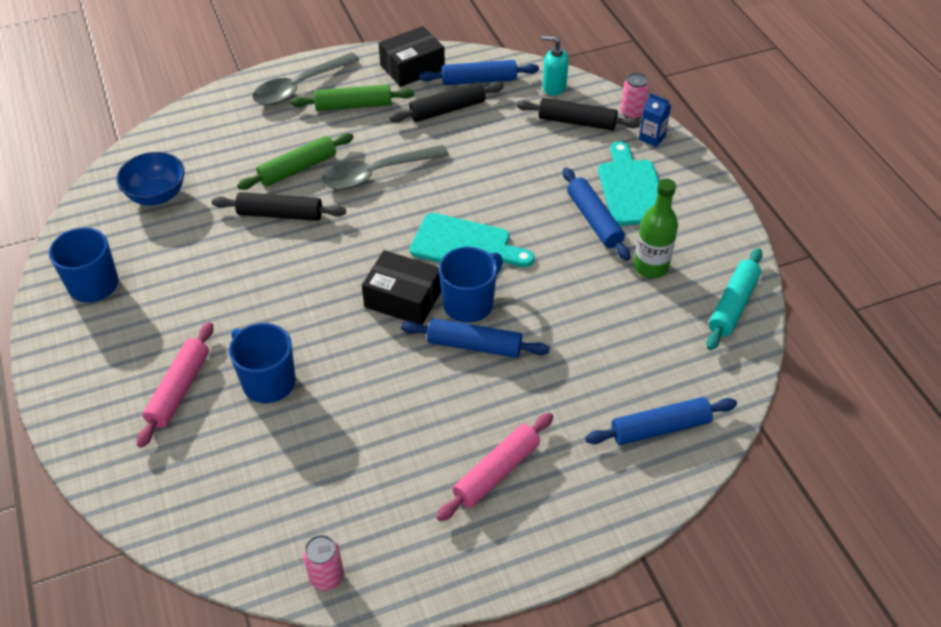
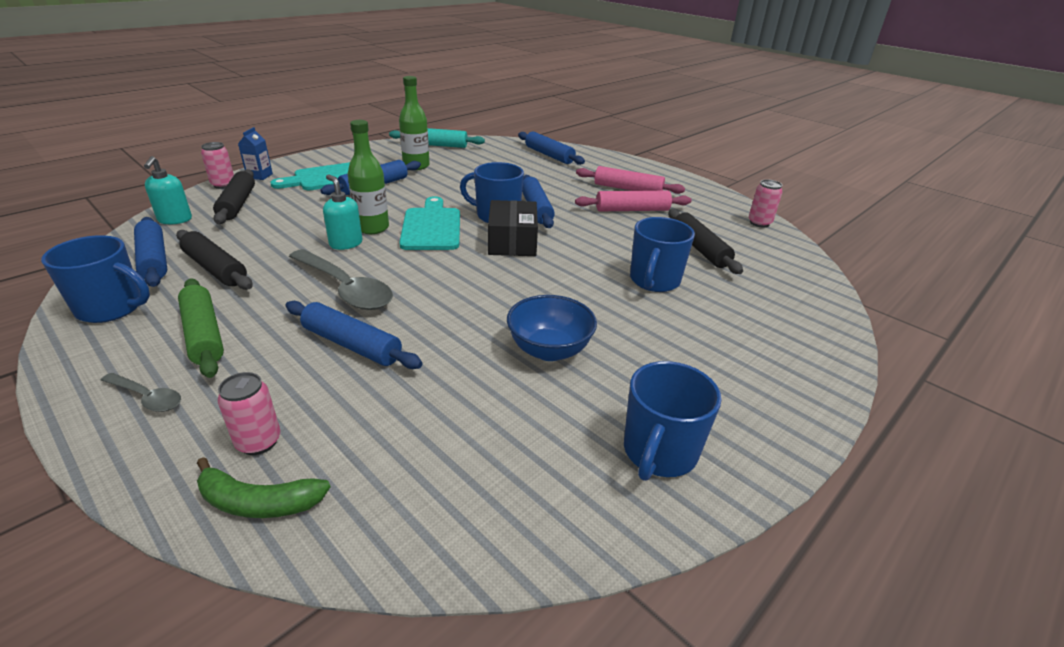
camera: 115 degrees left, 15 degrees down
(157, 195) = (457, 463): blue bowl -> blue bowl (549, 350)
(179, 389) = (713, 324): pink rolling pin -> pink rolling pin (632, 210)
(188, 124) = (258, 501): none -> green banana
(231, 125) = (259, 442): none -> pink can
(280, 214) = (441, 334): black rolling pin -> black rolling pin (700, 248)
(298, 169) = (352, 344): green rolling pin -> blue rolling pin
(300, 87) = (147, 397): grey spoon -> grey spoon, size x0.51
(412, 67) = (112, 308): black box -> blue mug
(457, 182) = (346, 243): none -> turquoise soap dispenser
(482, 203) = (372, 228): none -> green bottle

